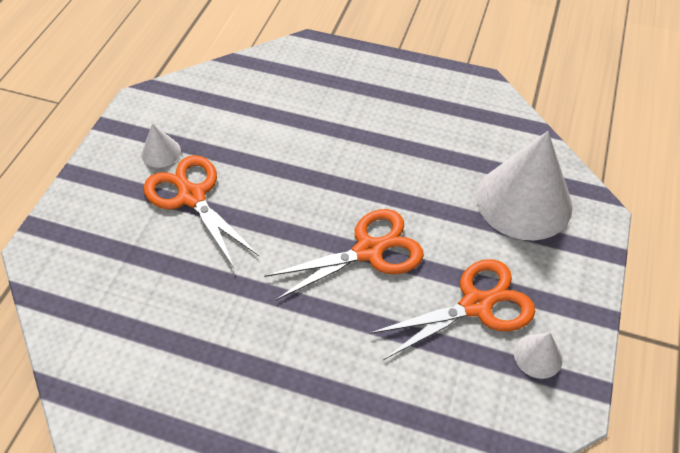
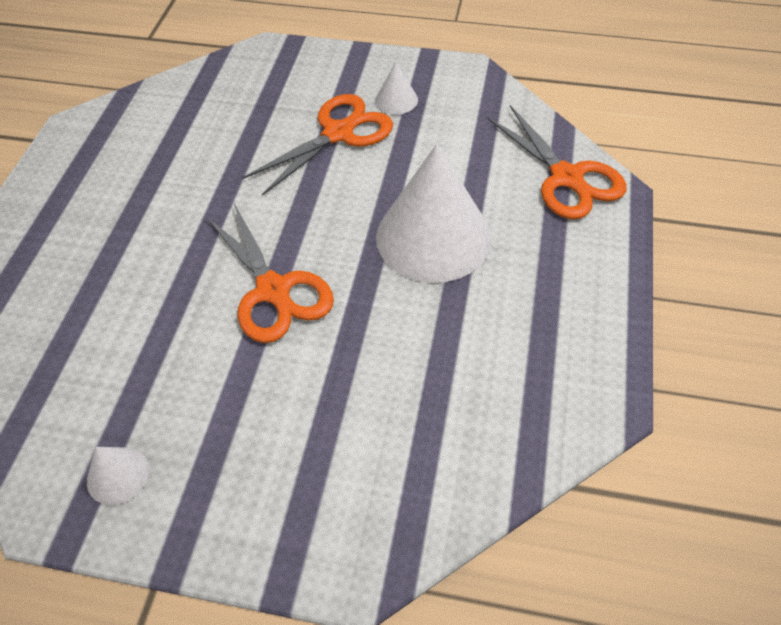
camera: 85 degrees right, 0 degrees up
(476, 305) = (194, 405): orange scissors -> orange scissors (566, 178)
(523, 201) = (369, 463): white cone -> white cone (433, 237)

